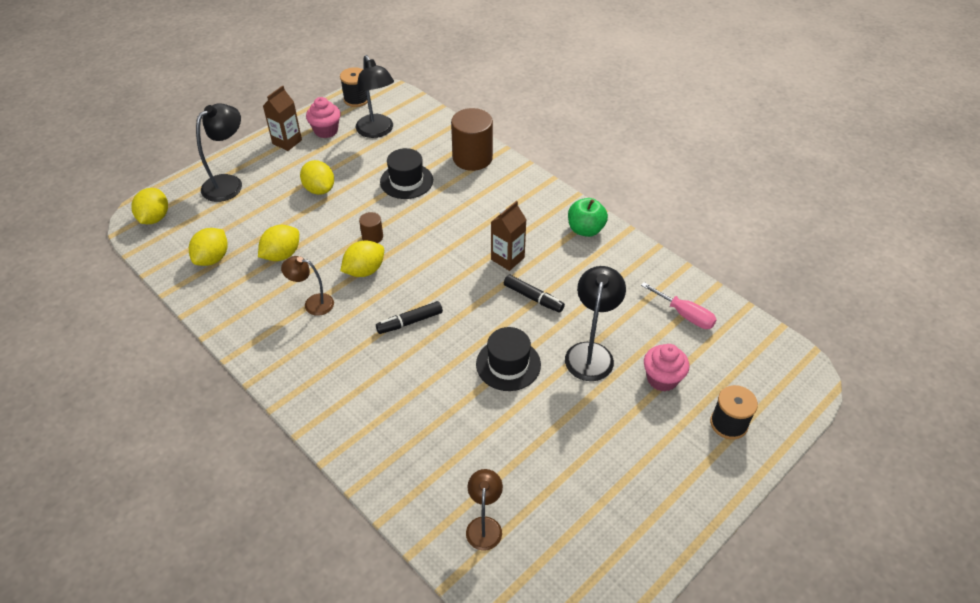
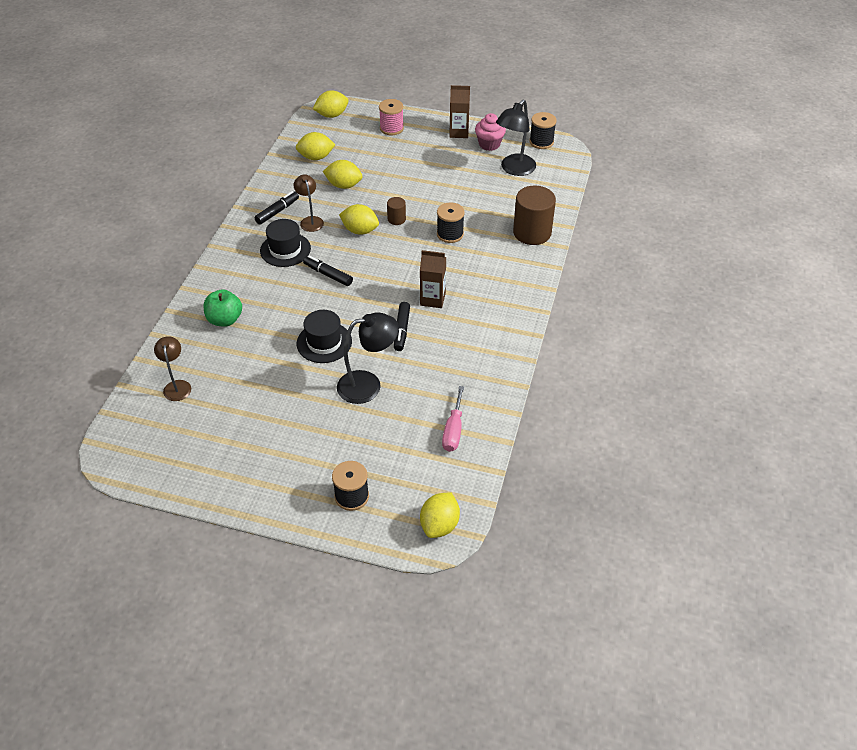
camera: 60 degrees right, 0 degrees up
(229, 183) = (391, 128): black lamp -> pink spool
(271, 325) = (277, 211): none -> black marker
(319, 189) = (423, 171): yellow lemon -> yellow lemon (439, 525)
(406, 181) = (471, 209): black hat -> black hat (285, 250)
(428, 209) = (450, 234): none -> black spool
(484, 525) = (177, 386): brown lamp -> brown lamp turned 75 degrees counterclockwise
(585, 229) = (505, 332): green apple -> green apple (225, 320)
(662, 379) = (371, 438): pink cupcake -> none

